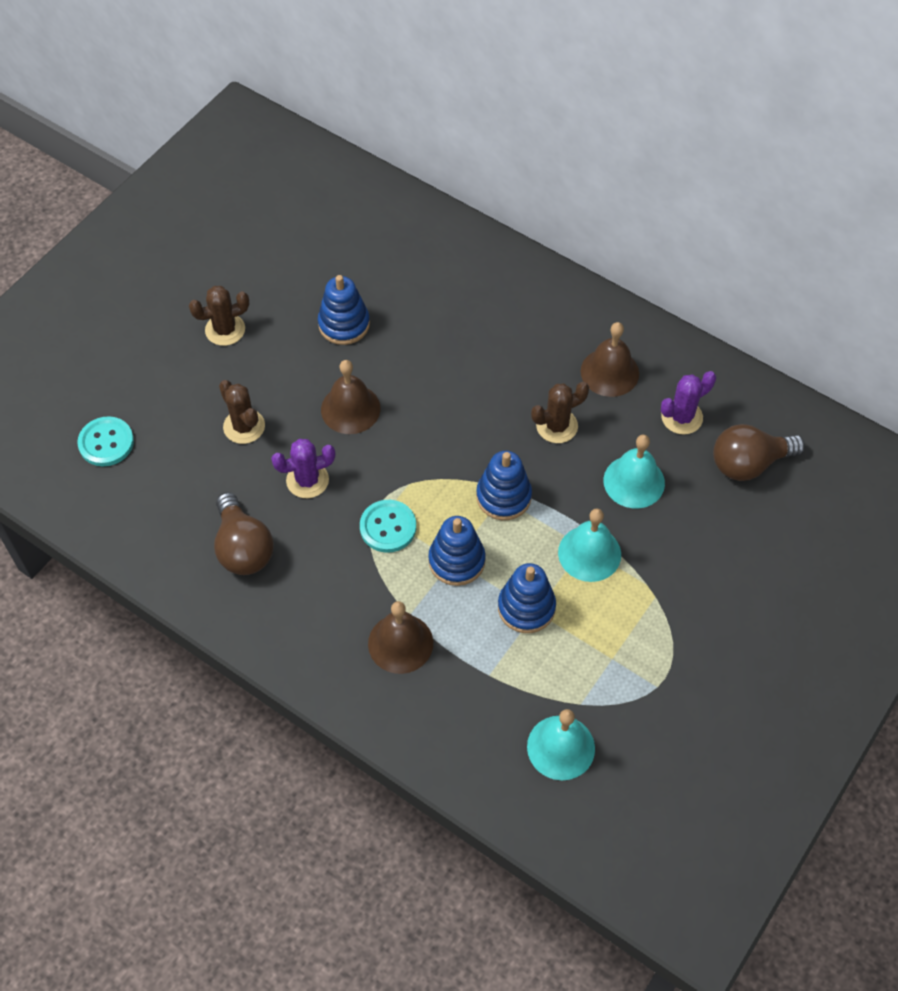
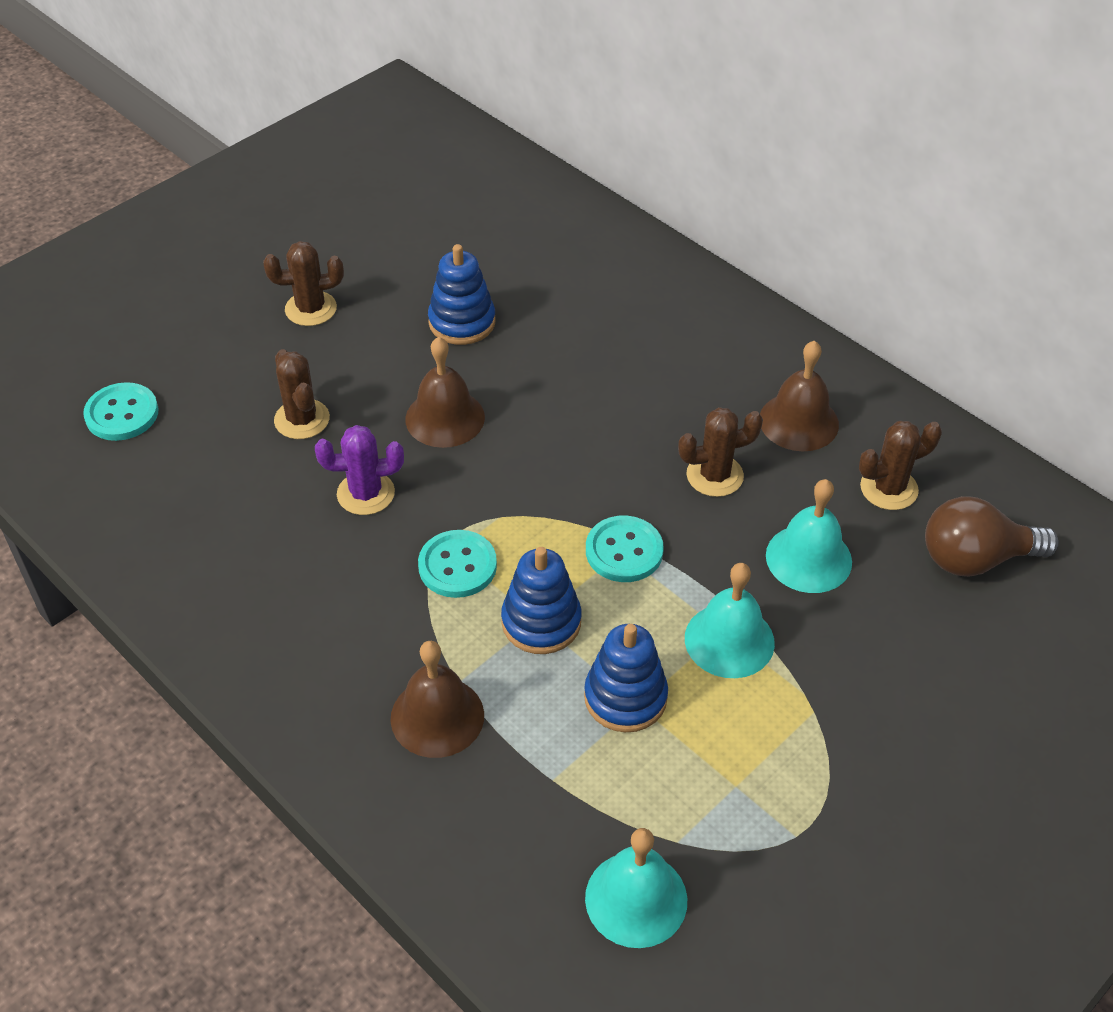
camera: 10 degrees right, 10 degrees down
(243, 548) = (257, 563): brown light bulb -> none
(503, 496) = (624, 551): blue stacking toy -> turquoise button
(682, 417) = (889, 488): purple cactus -> brown cactus

